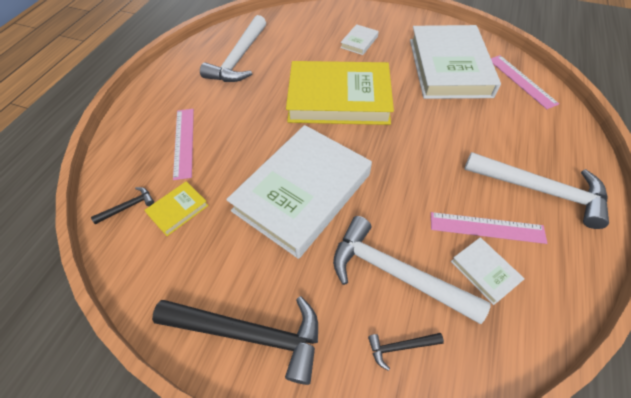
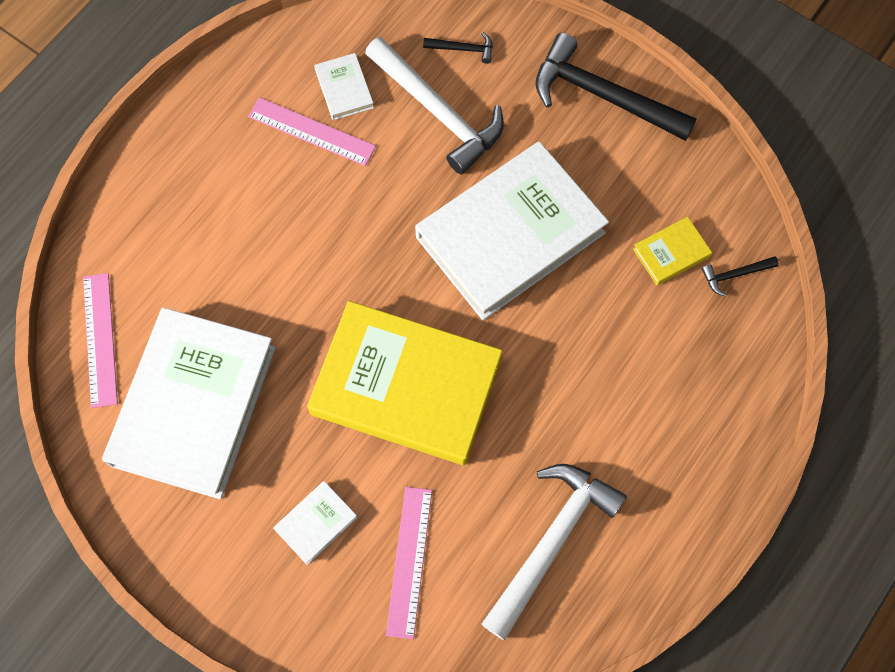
camera: 165 degrees left, 15 degrees up
(184, 142) = (660, 364): pink ruler -> pink ruler (409, 561)
(540, 190) = (217, 157): white hammer -> none

